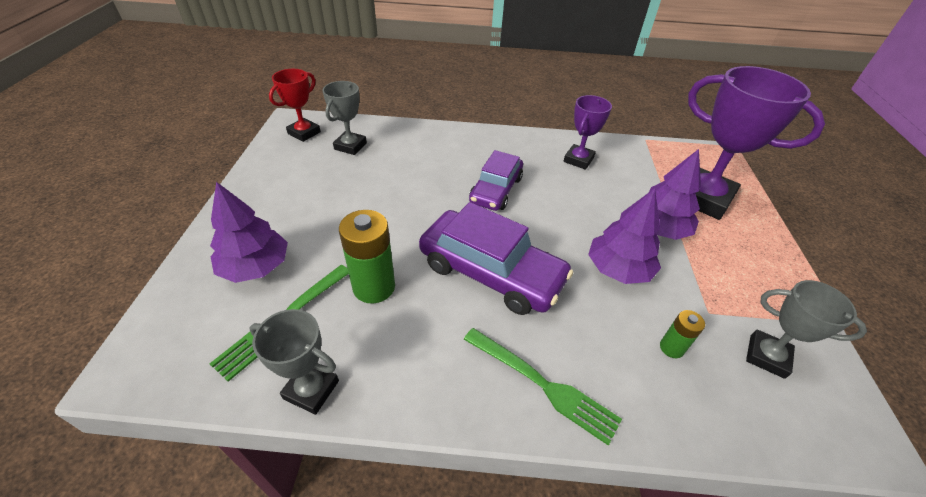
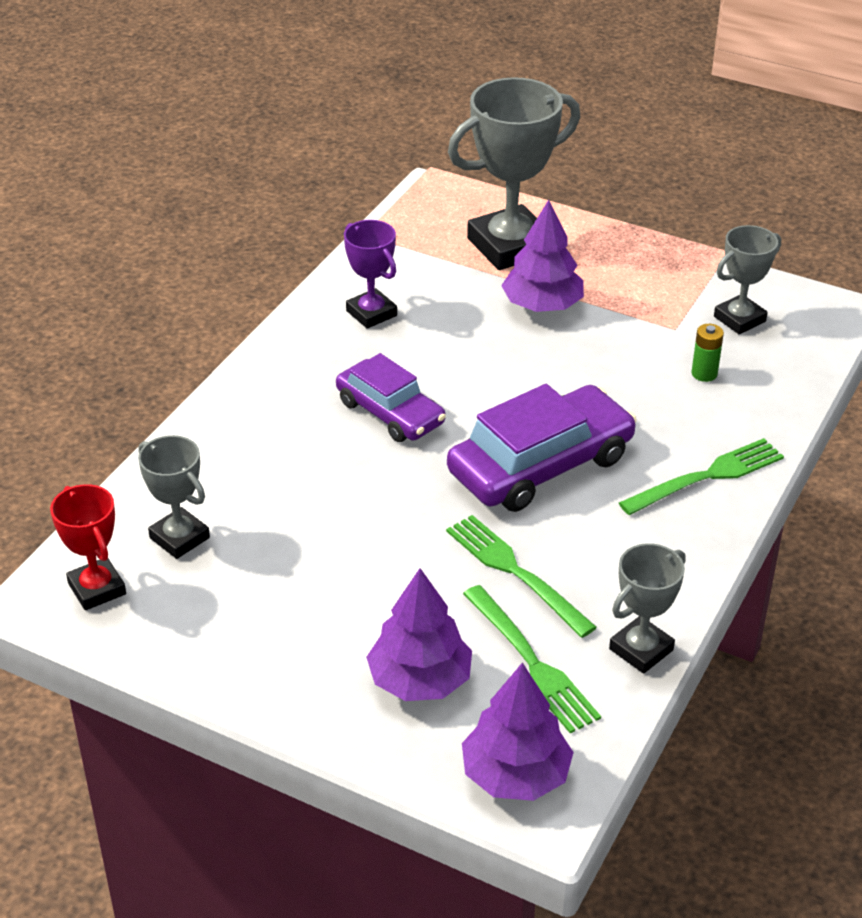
camera: 65 degrees left, 5 degrees down
(374, 287) = (515, 572): green battery -> green fork
(618, 269) = (587, 364): purple tree -> purple tree (515, 775)
(702, 198) = (510, 246): purple trophy -> grey trophy

